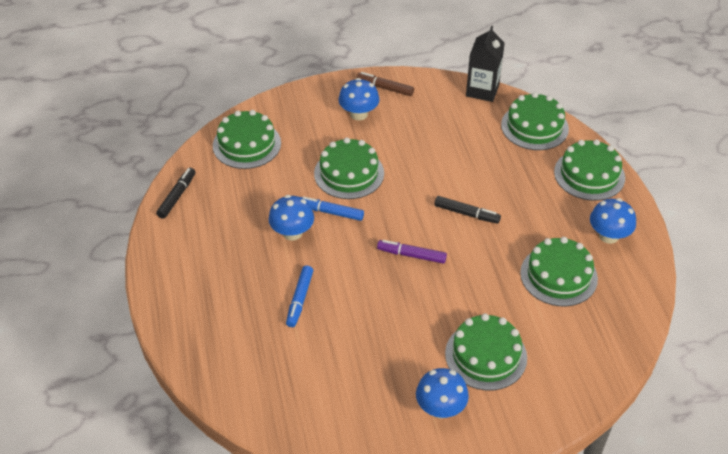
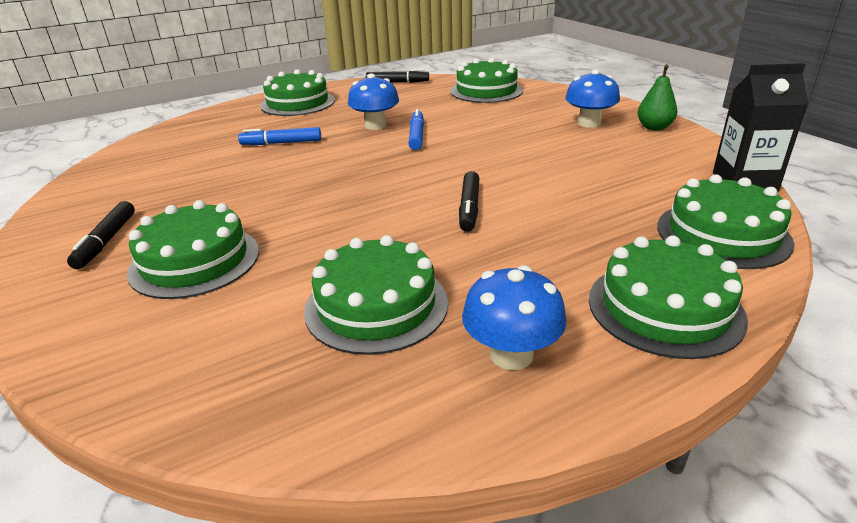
camera: 75 degrees right, 15 degrees down
(349, 173) = (485, 134): green cake -> green cake (298, 103)
(385, 88) = (654, 127): brown marker -> green pear
(411, 255) = (370, 185): purple marker -> none
(440, 408) = (106, 241): blue mushroom -> black marker

